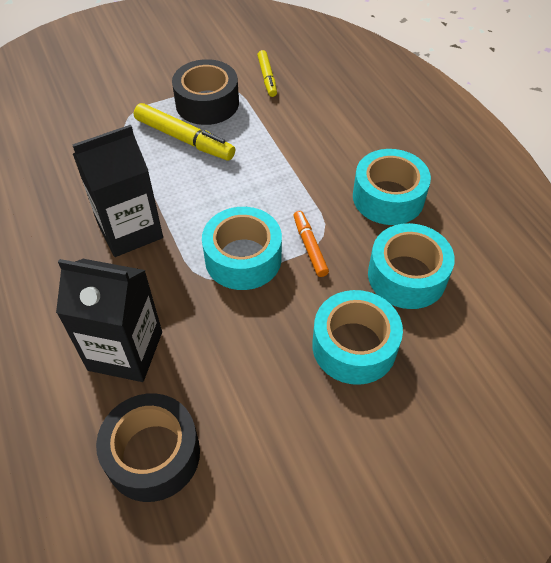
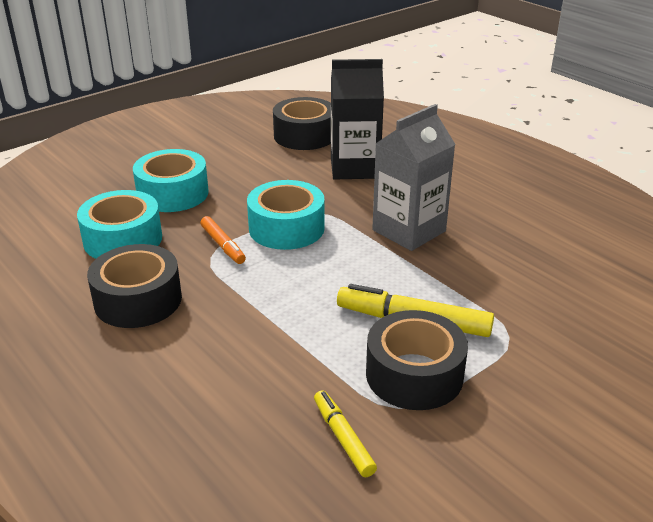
camera: 165 degrees right, 20 degrees down
(130, 230) = (409, 230): black carton -> grey carton
(388, 197) = (138, 300): turquoise tape -> black tape

